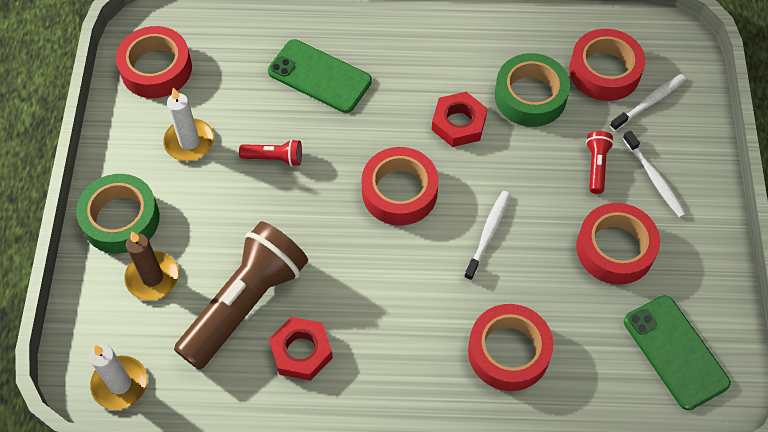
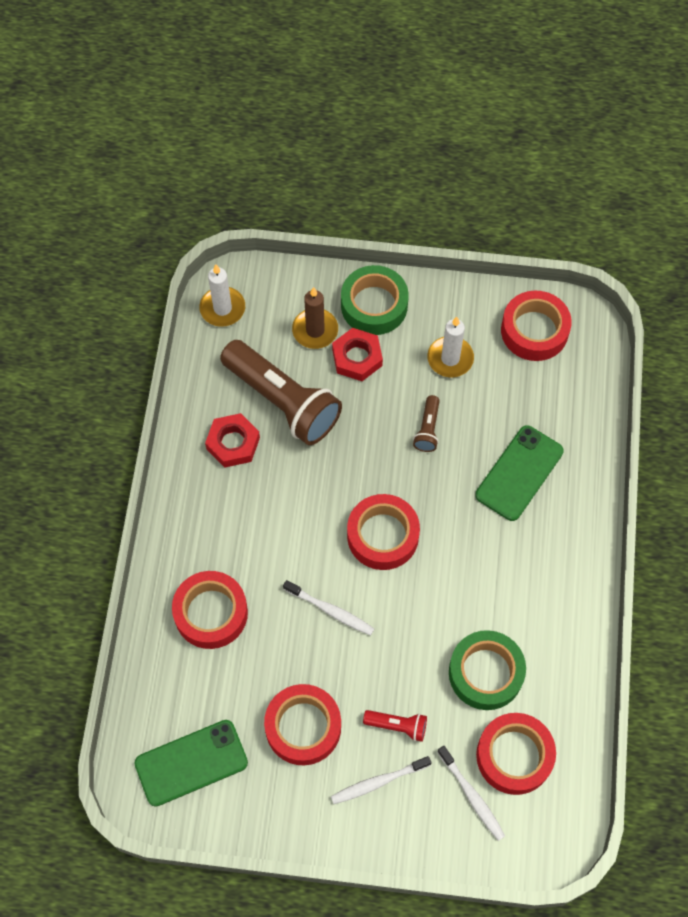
camera: 95 degrees right, 5 degrees up
(274, 158) = (427, 429): red flashlight -> brown flashlight
(458, 123) = (456, 598): red nut -> red nut (357, 358)

